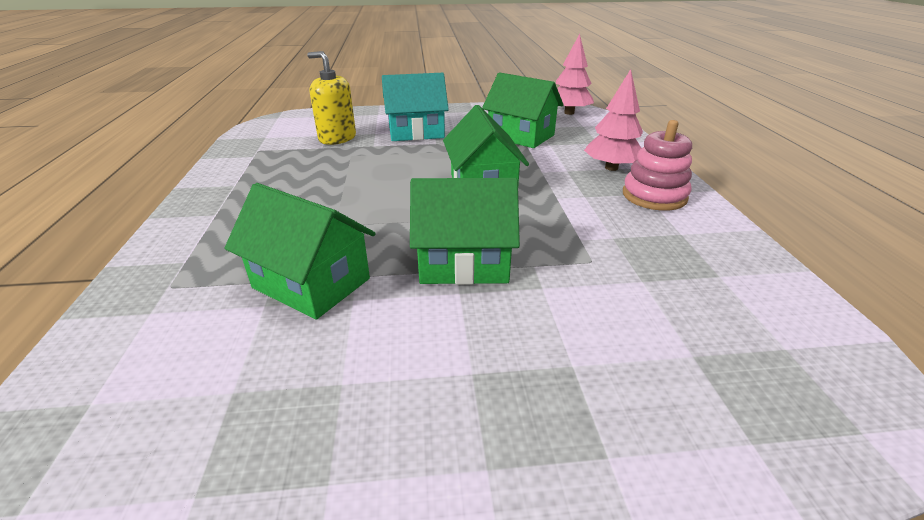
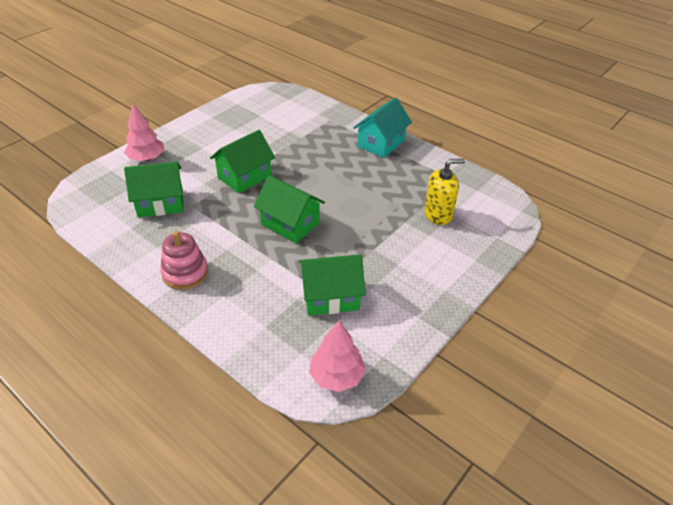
camera: 135 degrees right, 10 degrees up
(311, 283) = (287, 142): green house -> green house (160, 203)
(416, 132) = (407, 253): turquoise house -> turquoise house (381, 143)
(611, 168) = (230, 291): pink tree -> pink tree (147, 158)

